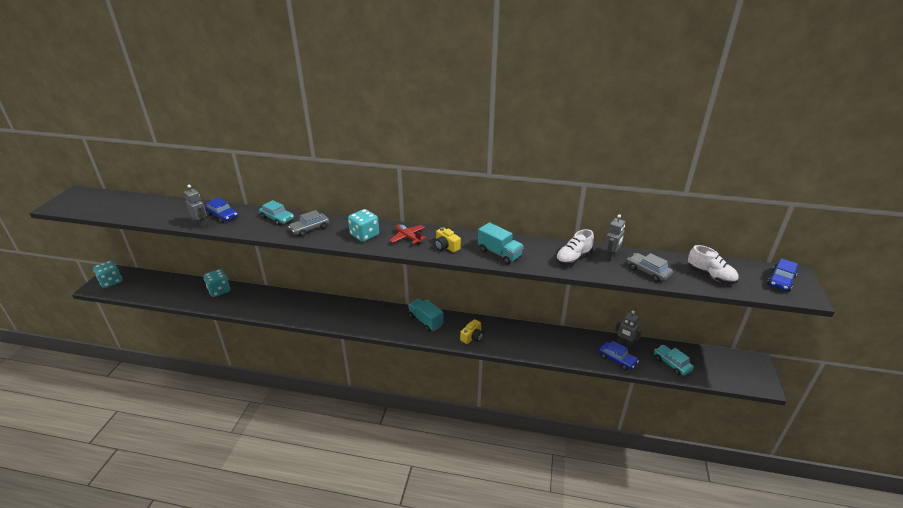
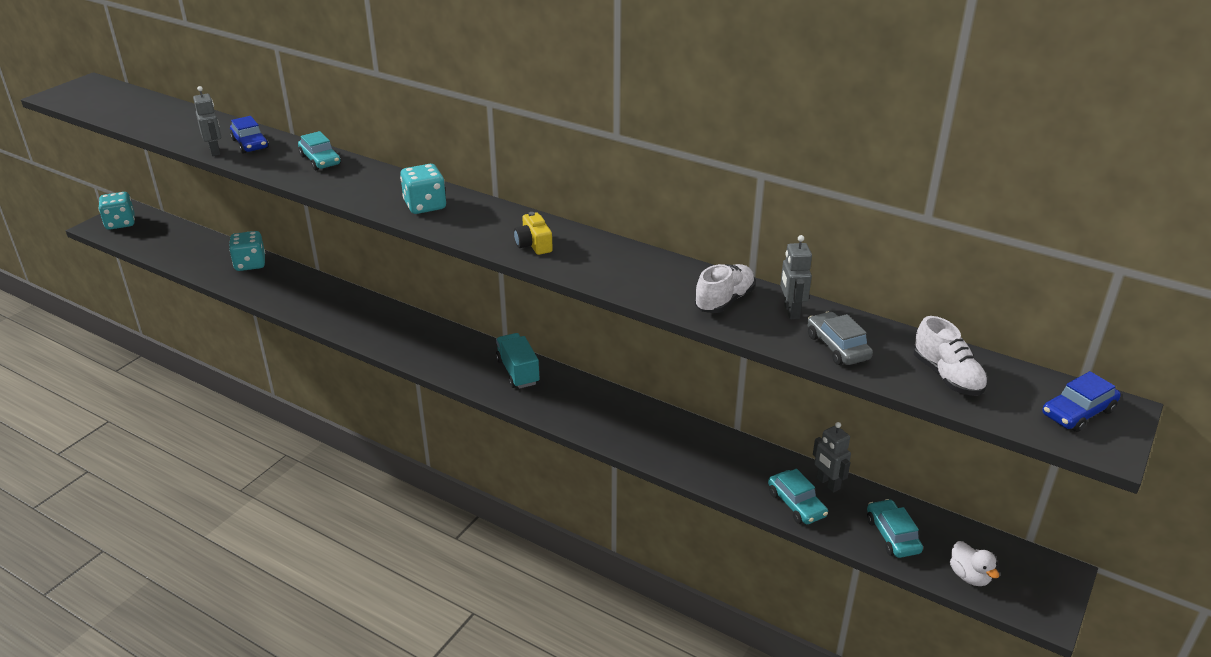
camera: 20 degrees right, 0 degrees up
(310, 228) = (354, 182): grey car -> none
(408, 237) = (486, 221): red plane -> none
(472, 337) = (575, 412): yellow camera -> none
(499, 253) = (608, 270): turquoise truck -> none
(573, 258) = (724, 301): white shoe -> white shoe turned 150 degrees clockwise
(610, 257) = (791, 311): grey robot -> grey robot turned 120 degrees clockwise
(617, 359) = (796, 504): blue car -> turquoise car
(719, 375) = (969, 576): none -> white duck

